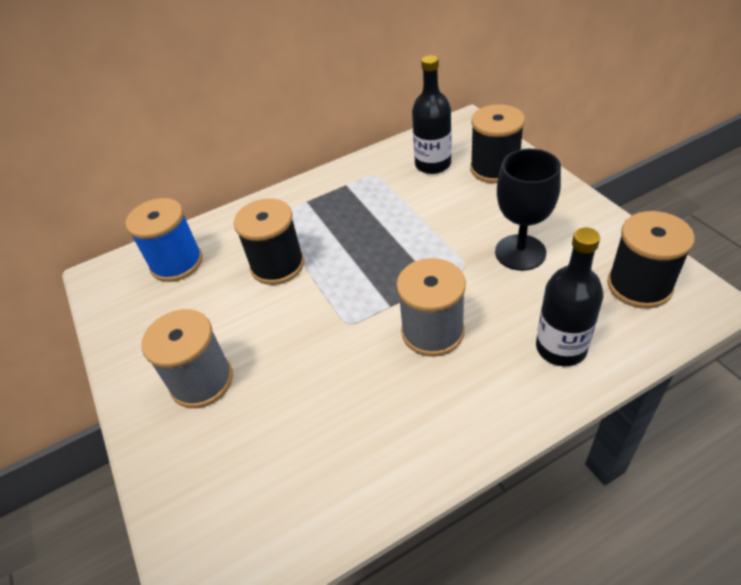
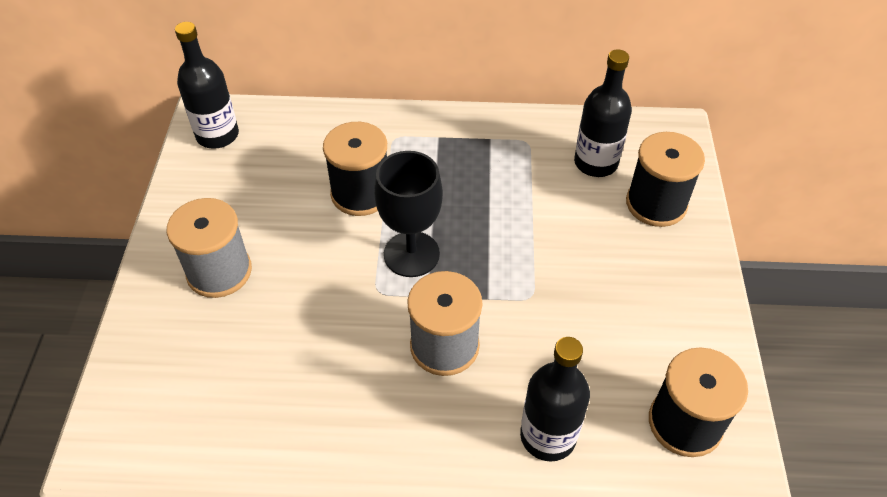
camera: 25 degrees right, 5 degrees up
(120, 284) = (217, 135): none -> black bottle
(177, 263) = (277, 140): blue spool -> none
(520, 252) = (597, 315): black goblet -> black goblet (411, 254)

